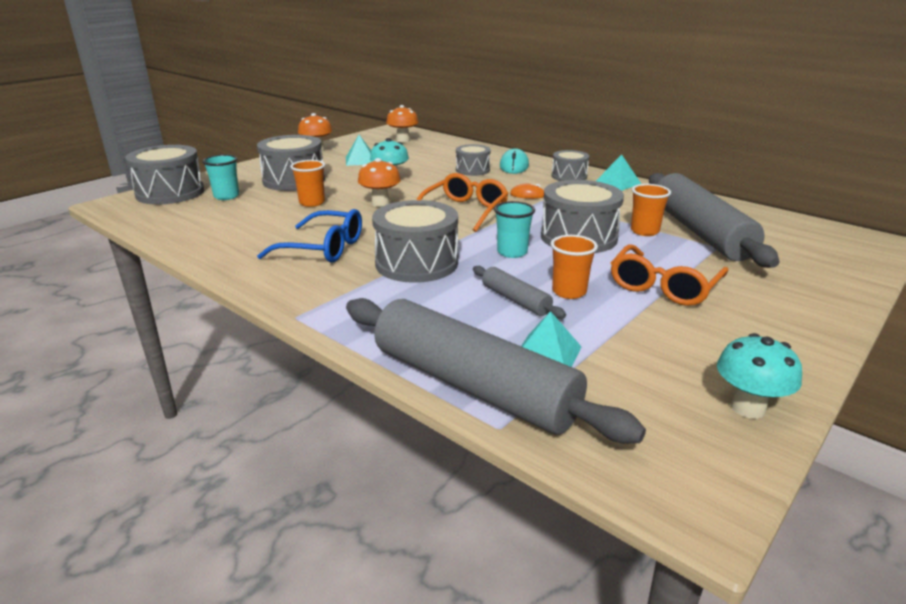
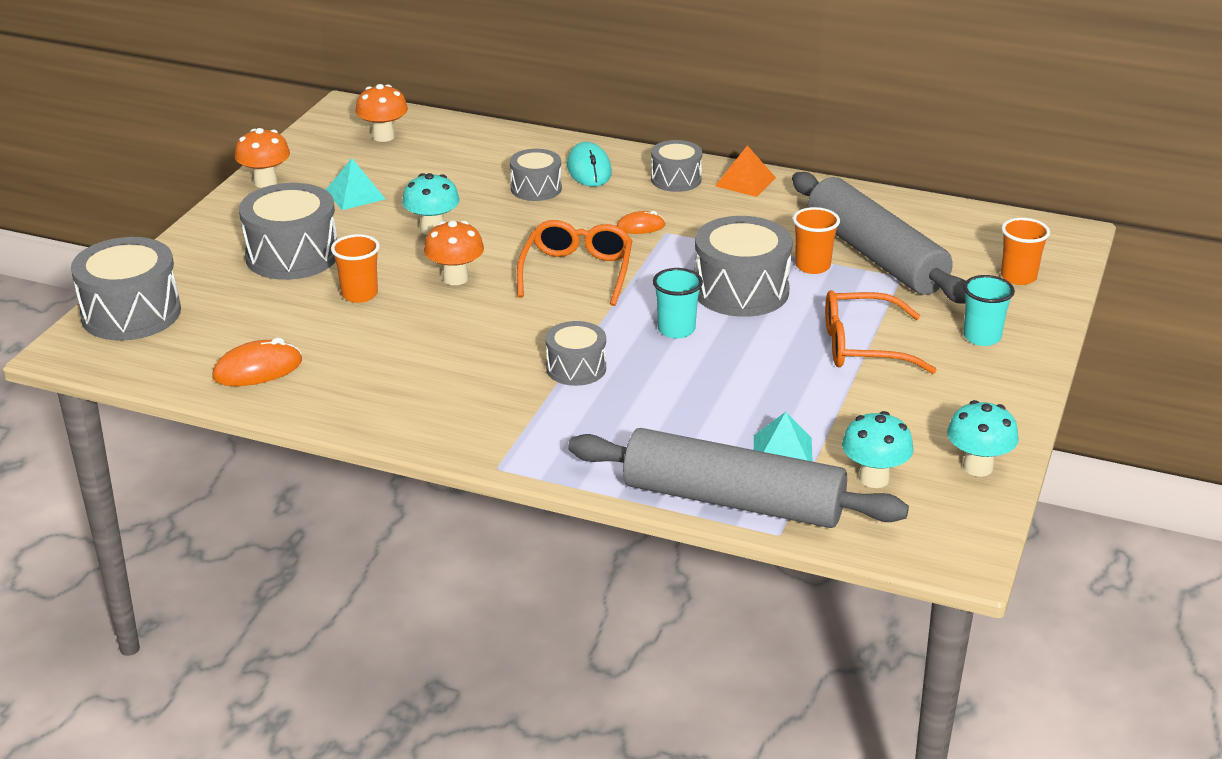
camera: 20 degrees left, 5 degrees up
(204, 229) = (257, 369): none -> orange mouse
(226, 196) = (224, 305): turquoise cup -> turquoise cup (982, 337)
(324, 248) = (446, 369): blue glasses -> none
(416, 263) = (576, 368): grey drum -> grey drum, size x0.59
(515, 300) = (718, 396): grey rolling pin -> none
(569, 292) = (768, 373): orange cup -> orange cup (1018, 277)
(617, 183) = (745, 181): turquoise pyramid -> orange pyramid
(627, 395) = (874, 478): none -> turquoise mushroom
(663, 287) = (862, 346): orange glasses -> orange glasses turned 75 degrees clockwise

